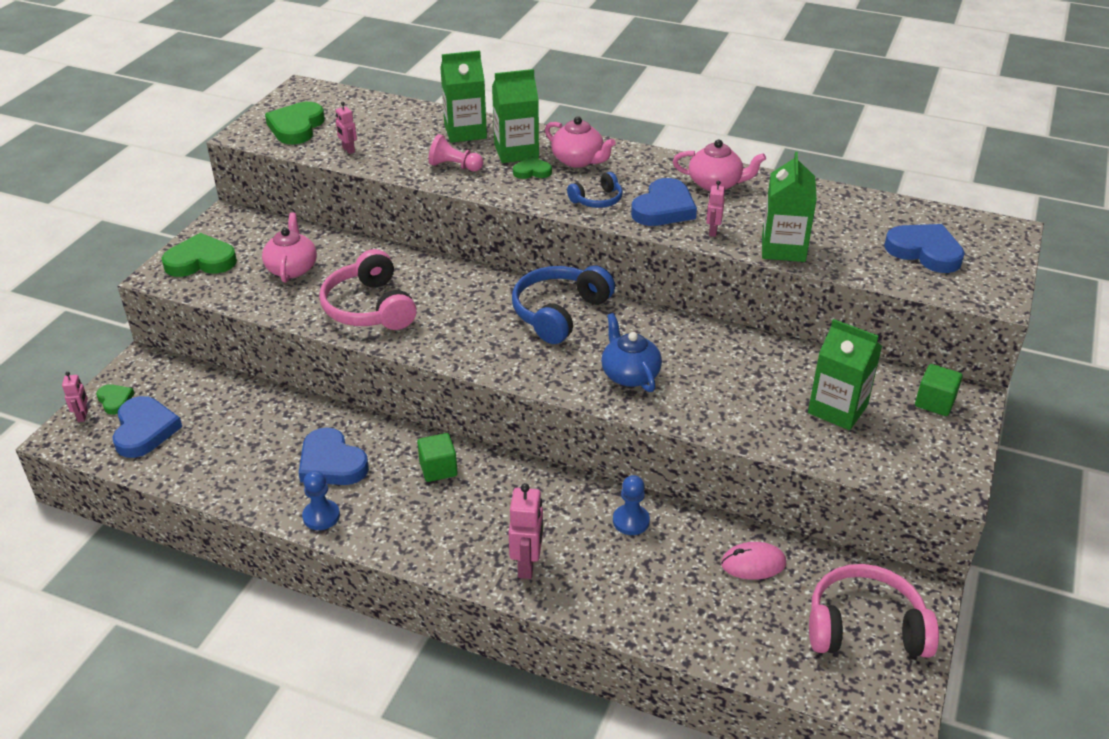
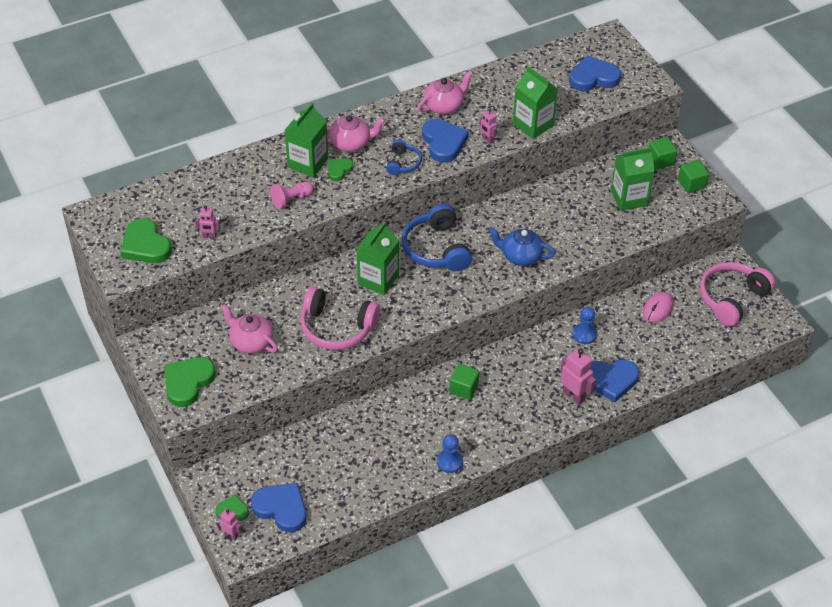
camera: 50 degrees left, 10 degrees up
(331, 463) = (409, 433): blue heart -> blue heart (610, 380)
(465, 132) = (255, 170): green carton -> green carton (378, 279)
(941, 448) = (691, 184): none -> green cube

